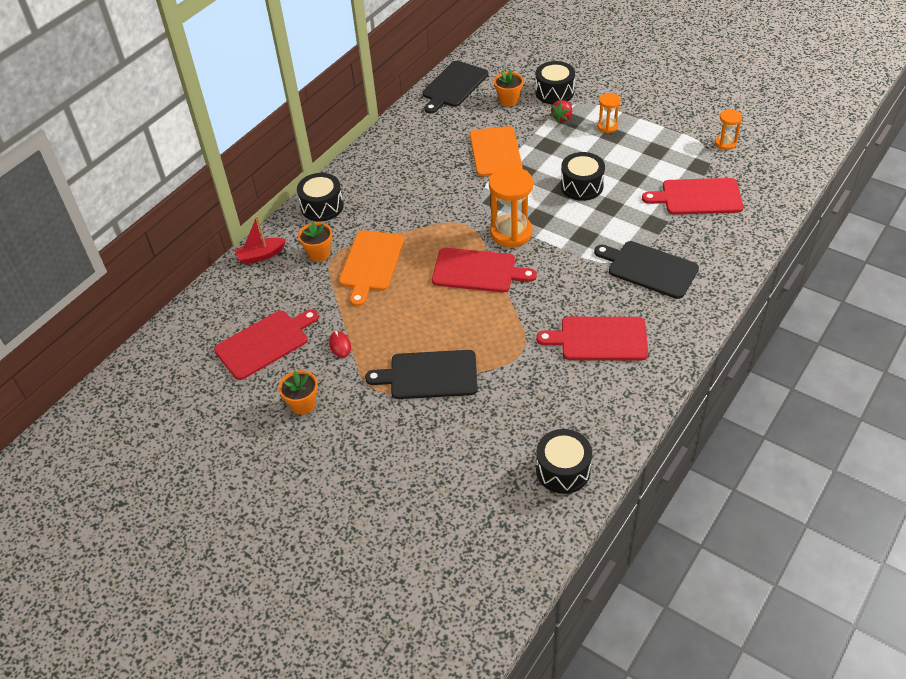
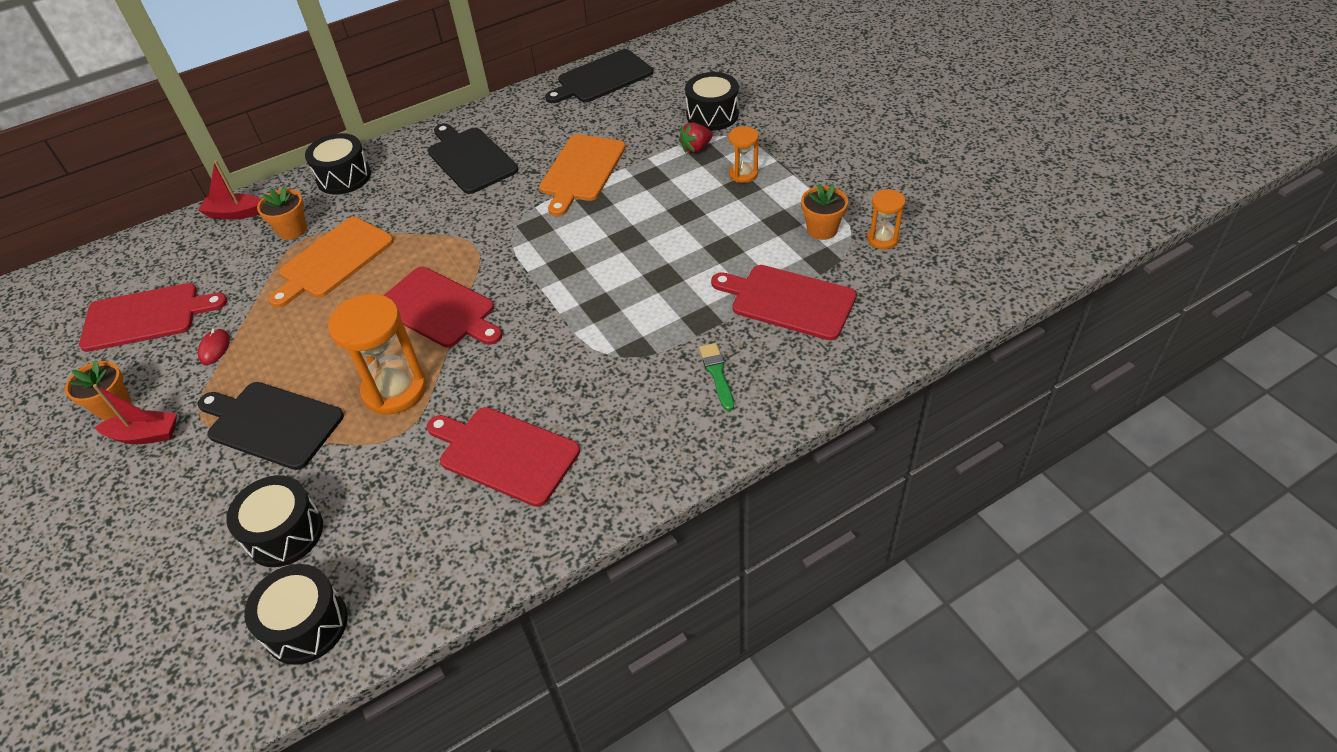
camera: 25 degrees right, 0 degrees up
(345, 412) = (145, 435): none -> red boat
(508, 100) = (650, 111): orange flower pot -> orange flower pot (822, 229)
(511, 233) = (517, 273): orange hourglass -> orange hourglass (395, 390)
(581, 186) = (650, 240): black drum -> black drum (284, 533)
(649, 268) = (646, 378): black cutting board -> black cutting board (470, 158)
(689, 252) = (717, 374): none -> green brush

